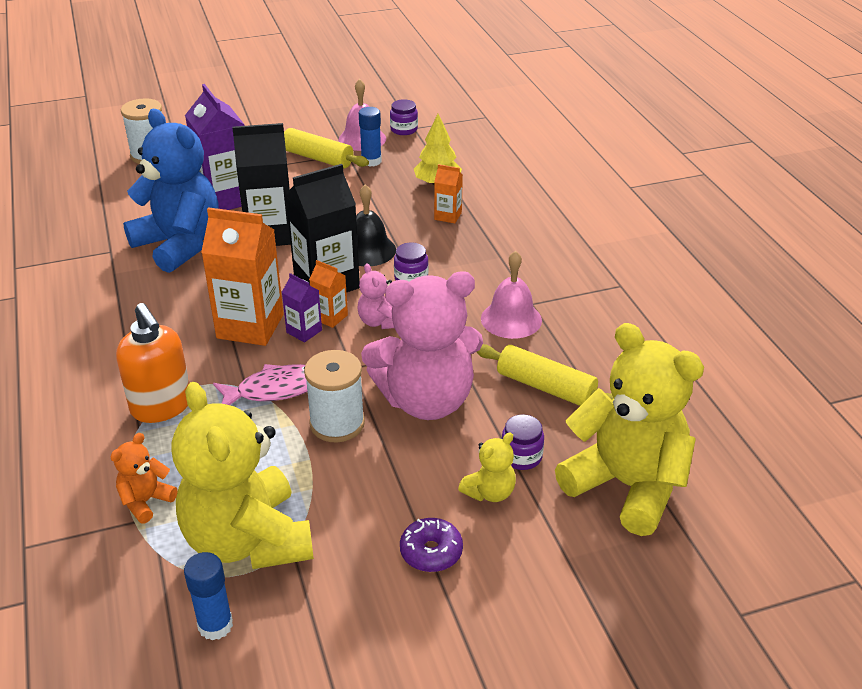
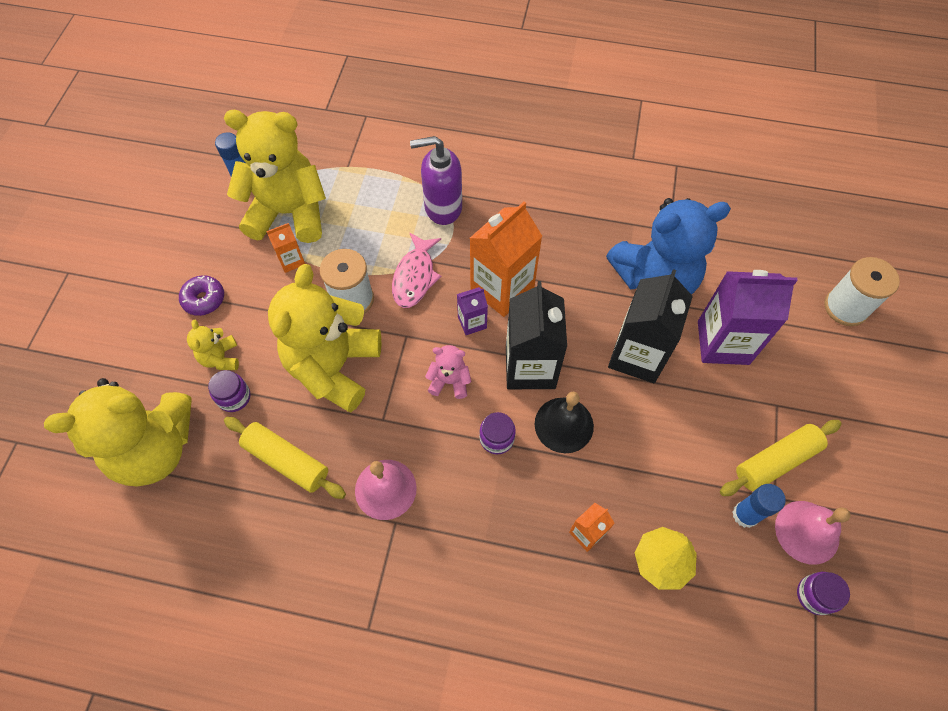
camera: 120 degrees right, 25 degrees up
(146, 501) = (359, 175): orange teddy bear -> none
(162, 407) = (442, 207): orange soap dispenser -> purple soap dispenser
(330, 317) = (479, 348): orange carton -> orange carton (291, 260)
(426, 400) = (334, 367): pink teddy bear -> yellow teddy bear
(545, 387) = (286, 461): yellow rolling pin -> yellow rolling pin turned 60 degrees clockwise

